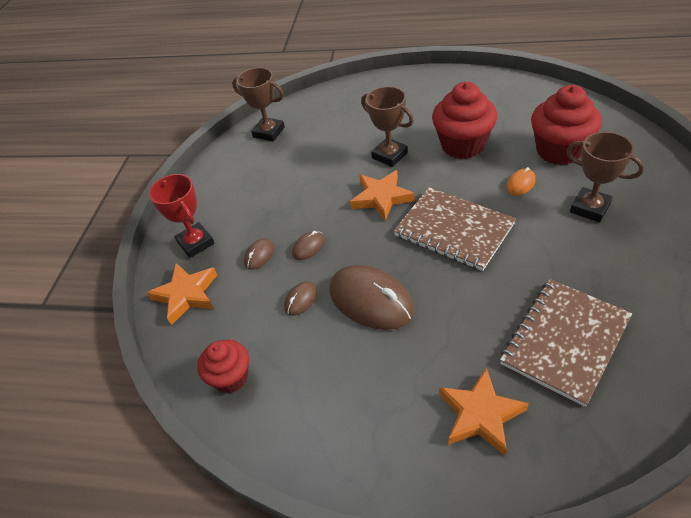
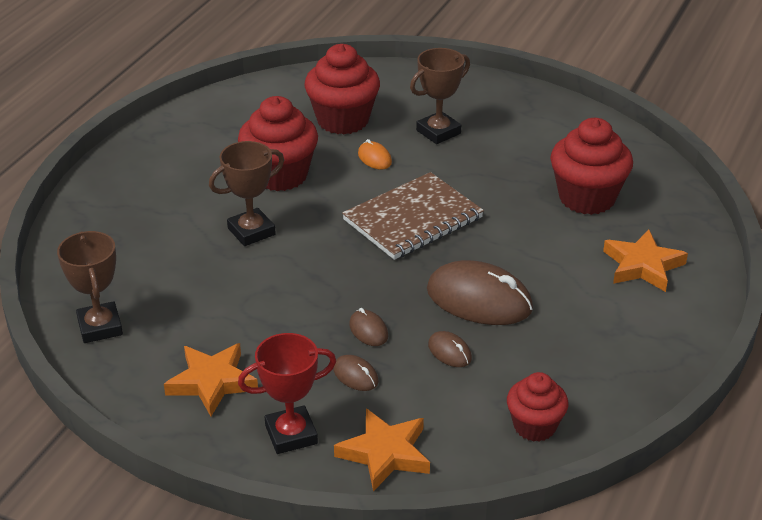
camera: 80 degrees left, 10 degrees down
(269, 132) = (100, 327): brown trophy -> brown trophy turned 60 degrees counterclockwise
(371, 300) = (479, 299): brown mouse -> brown mouse turned 60 degrees clockwise
(381, 198) = (324, 255): orange star -> orange star (212, 382)
(565, 341) = (587, 198): brown notebook -> red cupcake

